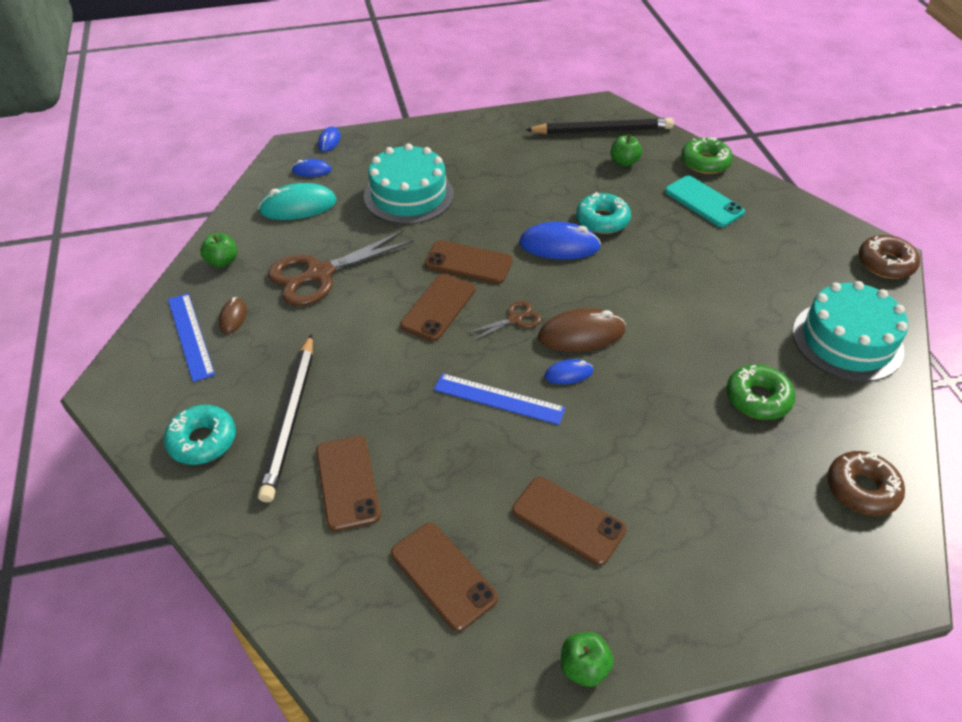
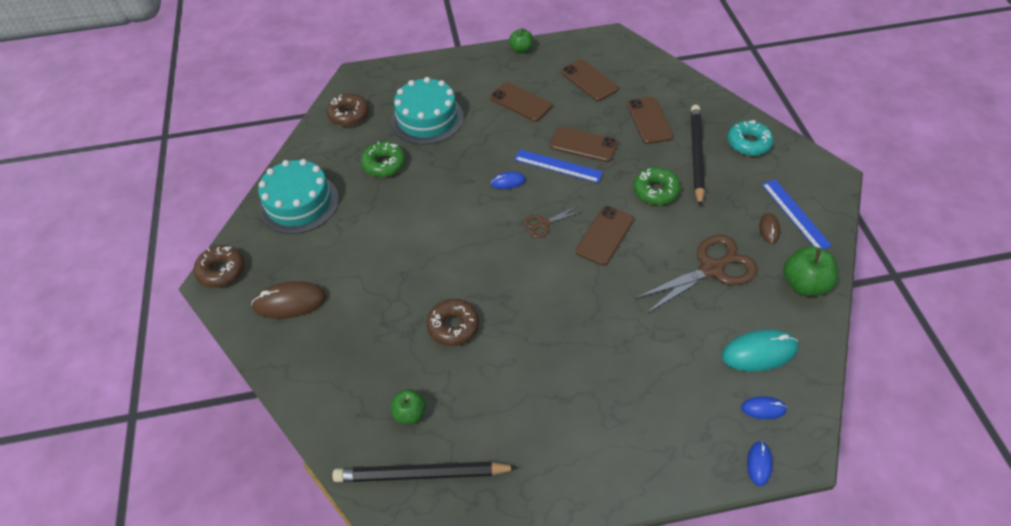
camera: 175 degrees left, 5 degrees up
(222, 261) = (804, 284): green apple -> green apple, size x1.60
(408, 195) = (647, 366): turquoise cake -> turquoise cake (427, 118)
(468, 263) = (582, 278): brown phone -> brown phone (583, 145)
(559, 245) = (499, 296): blue mouse -> none
(581, 334) = (494, 211): brown mouse -> brown mouse (290, 302)
(602, 220) = (453, 326): turquoise donut -> brown donut
(704, 202) = (346, 349): turquoise phone -> none
(705, 162) = (320, 410): green donut -> green donut (655, 191)

